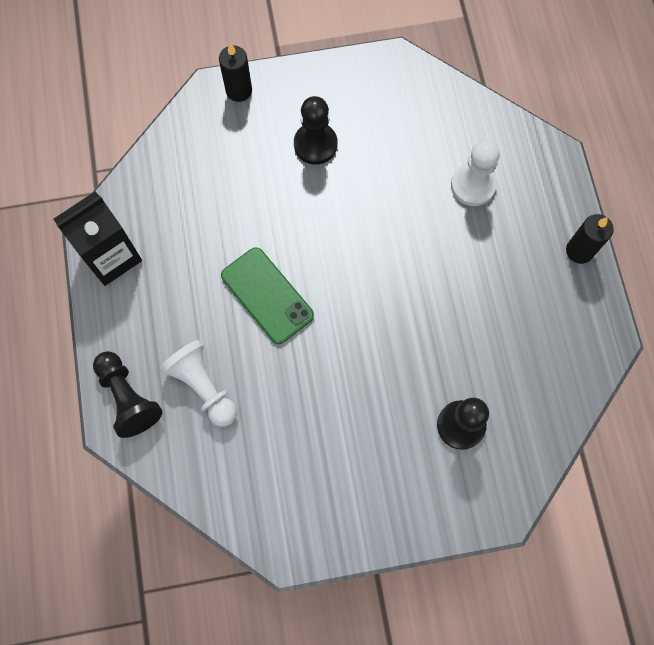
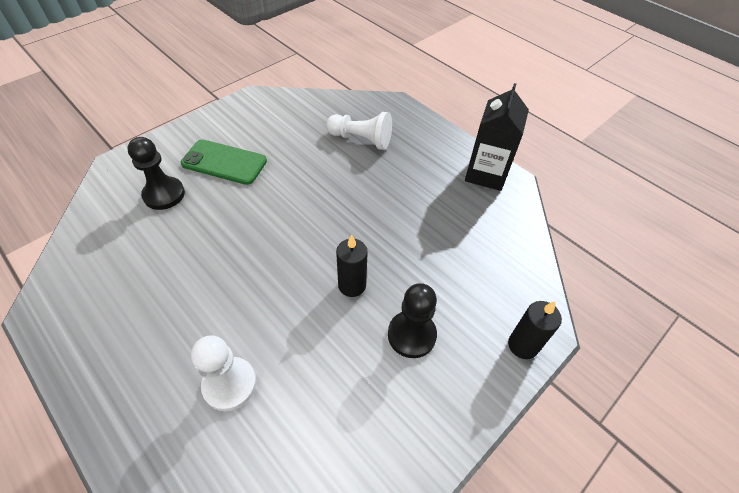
camera: 145 degrees right, 20 degrees down
(128, 398) = (401, 117): black pawn -> none
(267, 295) = (360, 202): green phone -> green phone (224, 162)
(579, 251) = (85, 379): black candle -> black candle (352, 285)

